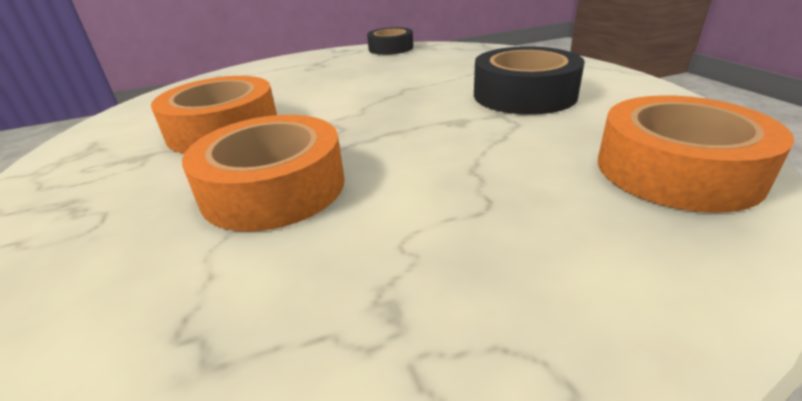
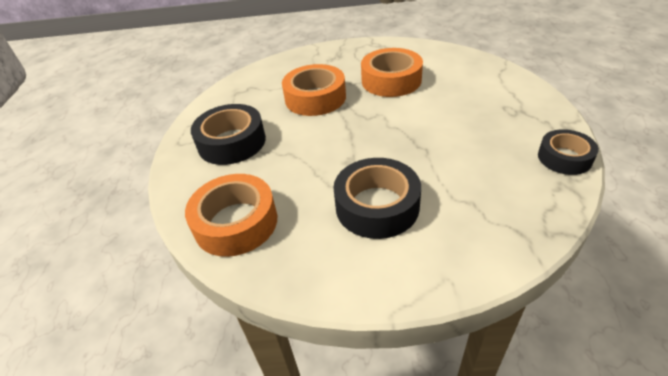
camera: 110 degrees right, 10 degrees up
(487, 257) = (231, 142): none -> black tape

